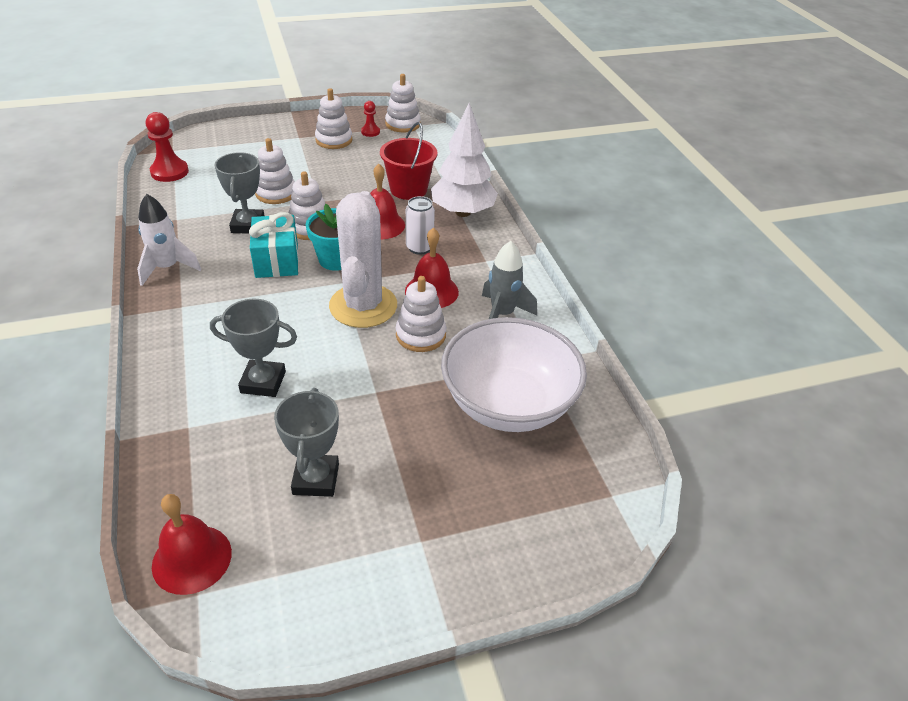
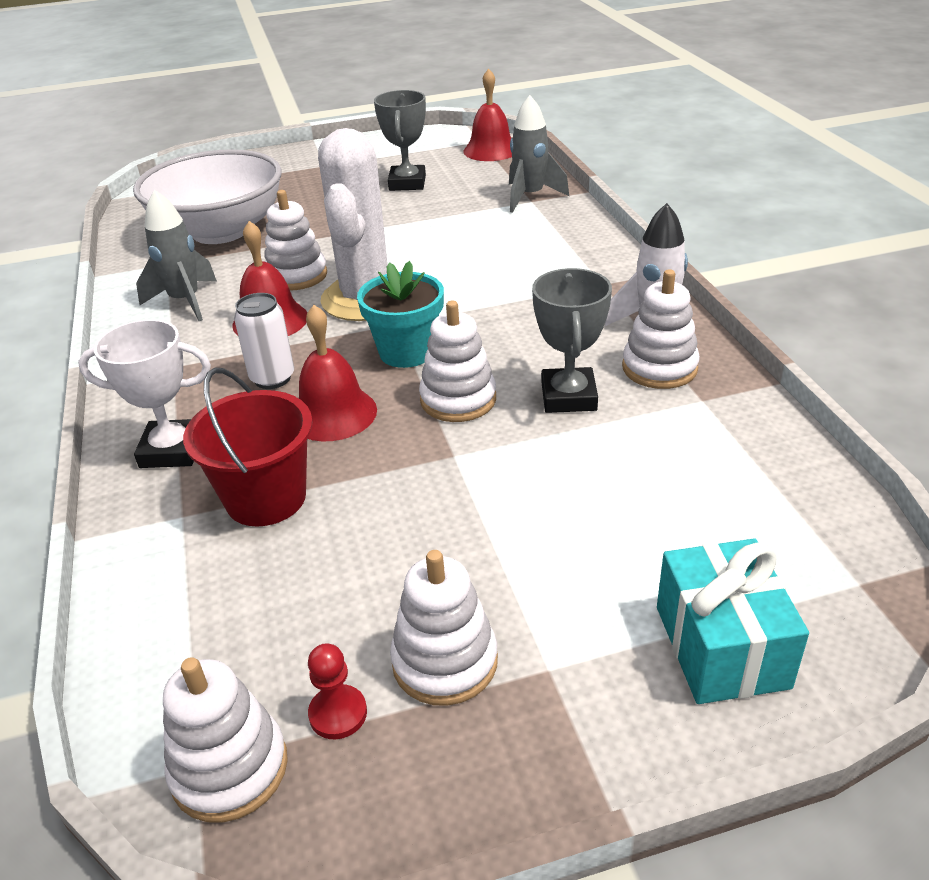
camera: 175 degrees left, 5 degrees down
(169, 172) = (805, 508): red pawn -> none
(186, 434) = (530, 197): none -> grey rocket
(263, 382) = (472, 230): grey trophy -> none
(276, 193) = (543, 468): white stacking toy -> white stacking toy (659, 368)
(277, 260) = (498, 344): turquoise gift -> turquoise gift (721, 646)
(463, 212) = (172, 450): white tree -> white trophy

